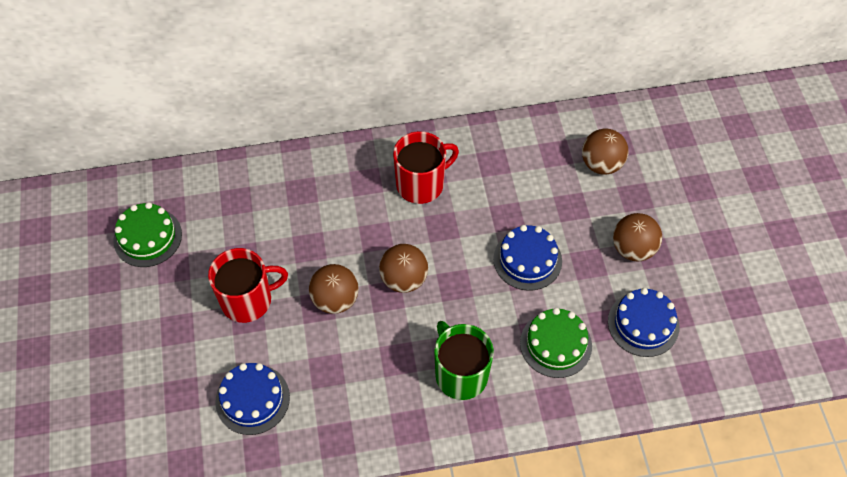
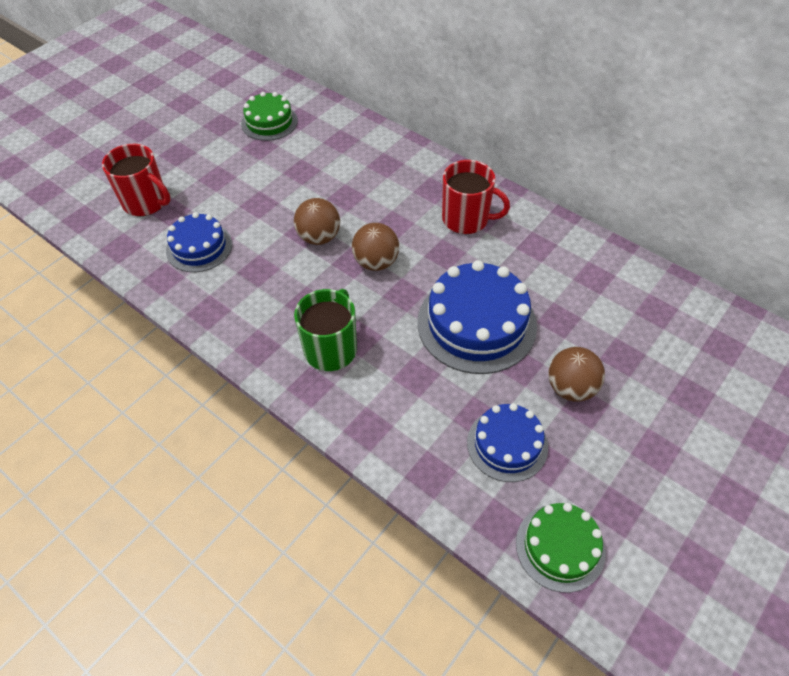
camera: 50 degrees right, 5 degrees down
(248, 300) = (272, 195): red mug -> red mug (146, 202)
(527, 260) = (476, 323): blue cake -> blue cake, size x1.66
(555, 344) = (421, 393): green cake -> green cake (560, 547)
(601, 164) = (623, 312): brown ball -> none

